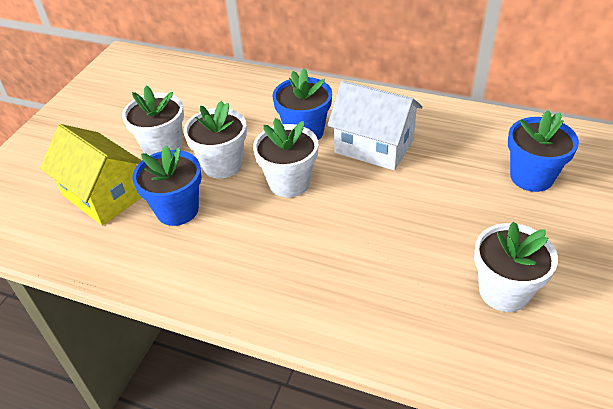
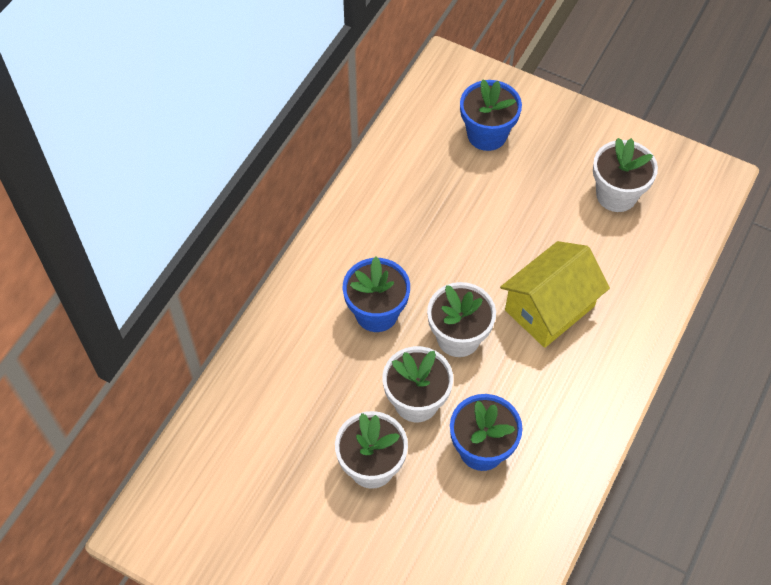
camera: 85 degrees left, 15 degrees up
(104, 195) = (444, 529): yellow house -> yellow house (549, 308)
(374, 146) = (416, 251): white house -> none

